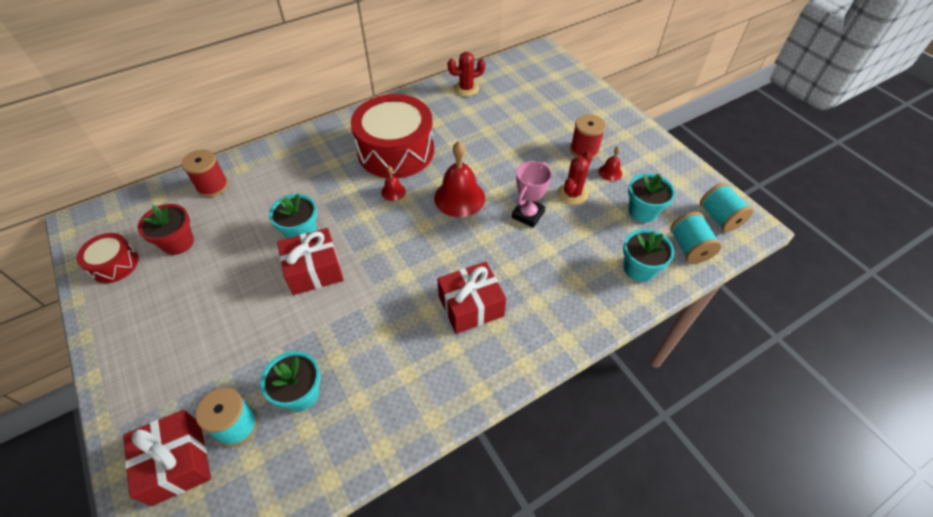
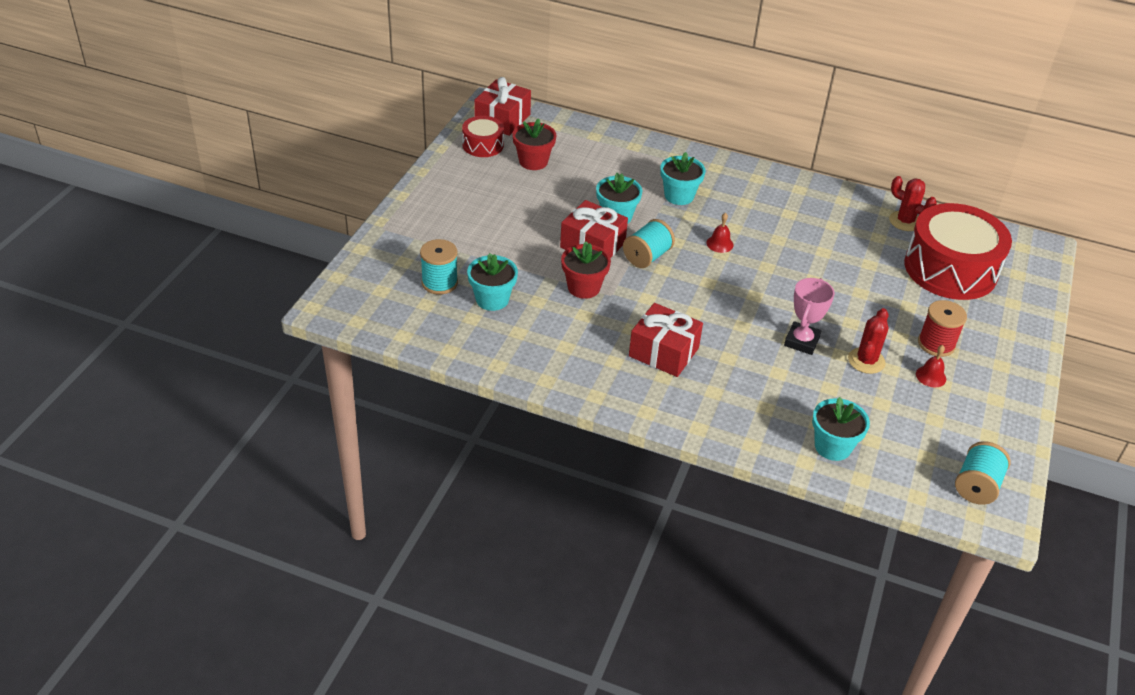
camera: 50 degrees right, 10 degrees down
(177, 463) = (391, 271): red gift -> red gift (502, 119)
(212, 186) = (599, 143): red spool -> none
(354, 311) = (583, 287): none -> red flower pot
(396, 151) = (765, 220): red drum -> red drum (950, 269)
(459, 197) = (765, 287): red bell -> none
(528, 215) = (801, 341): pink trophy -> pink trophy turned 60 degrees counterclockwise
(572, 194) = (866, 361): red cactus -> red cactus turned 60 degrees counterclockwise
(642, 211) = (909, 422): turquoise flower pot -> turquoise flower pot (679, 196)
(689, 247) = (905, 475): turquoise spool -> turquoise spool (647, 256)

